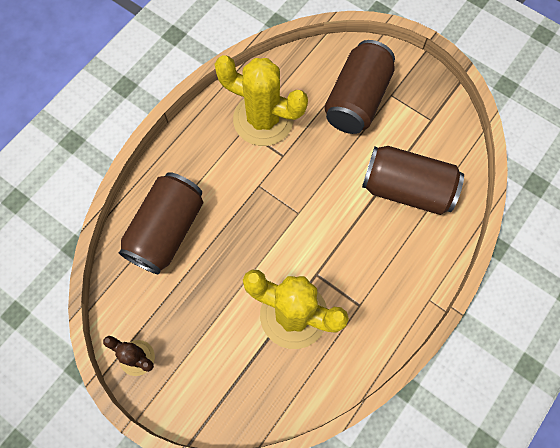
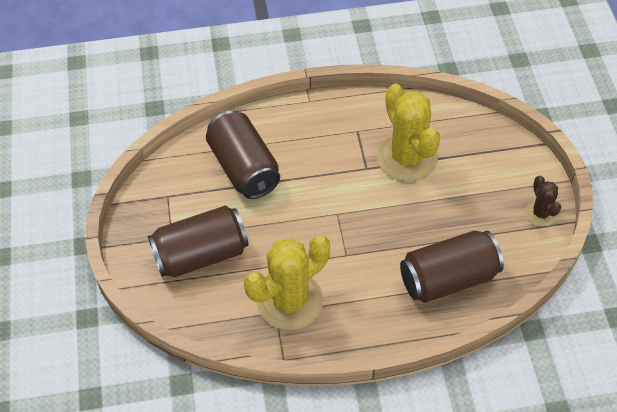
camera: 135 degrees left, 15 degrees down
(263, 119) = (290, 301): yellow cactus -> yellow cactus turned 75 degrees clockwise

